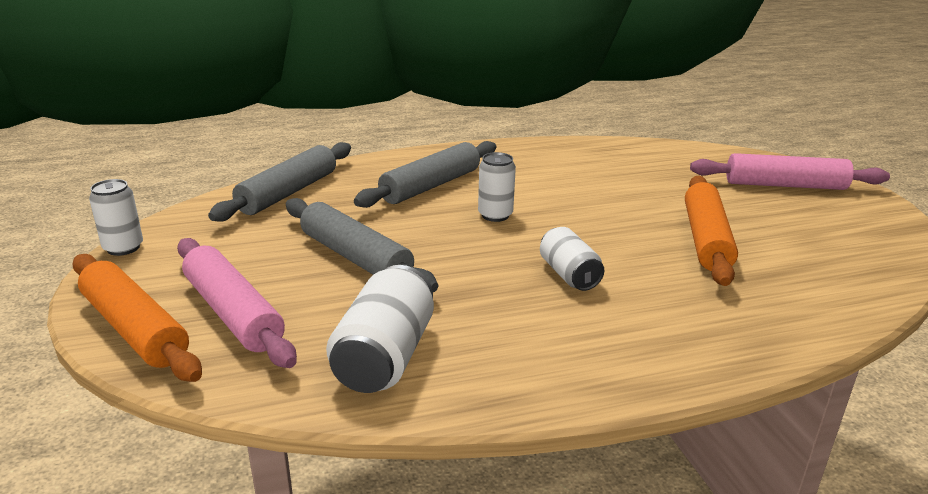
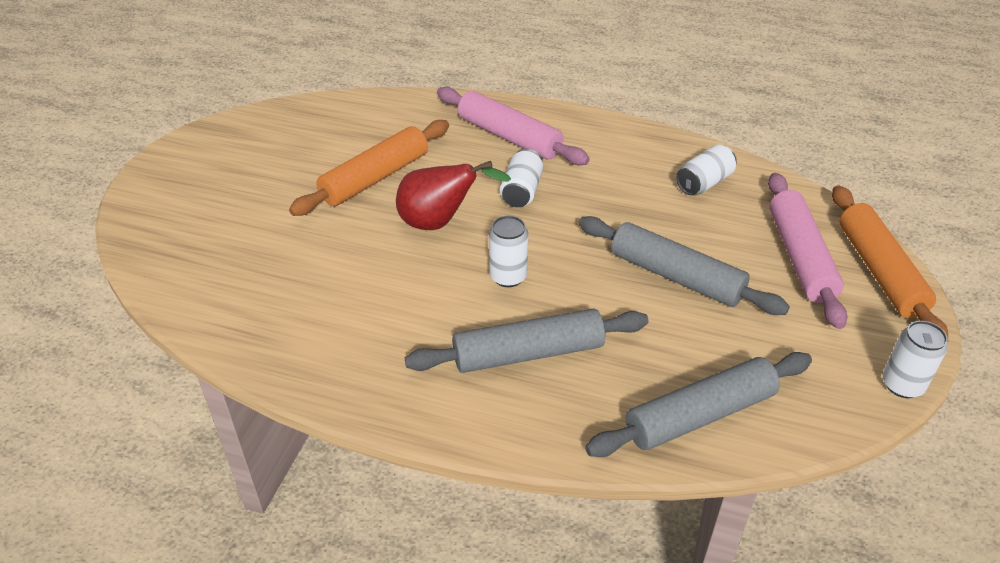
camera: 145 degrees left, 15 degrees up
(355, 257) = (676, 276): grey rolling pin -> grey rolling pin turned 45 degrees counterclockwise
(384, 356) = (704, 183): white can -> white can, size x0.64
(598, 229) = (439, 222): none -> red pear
(785, 185) = (199, 199): pink rolling pin -> pink rolling pin (509, 137)

